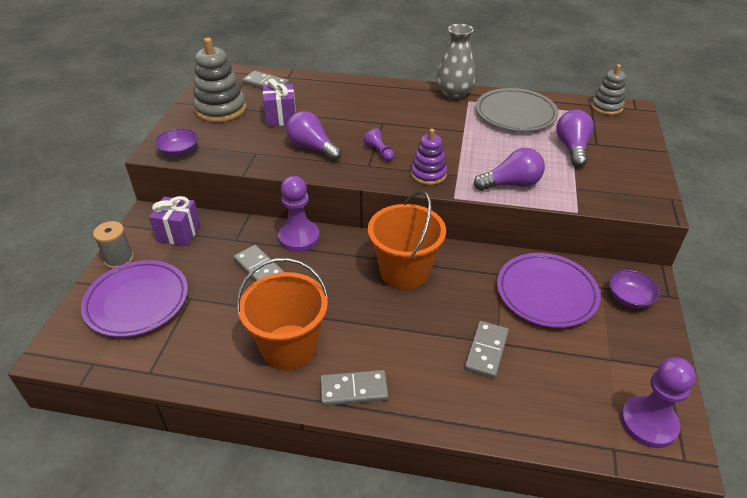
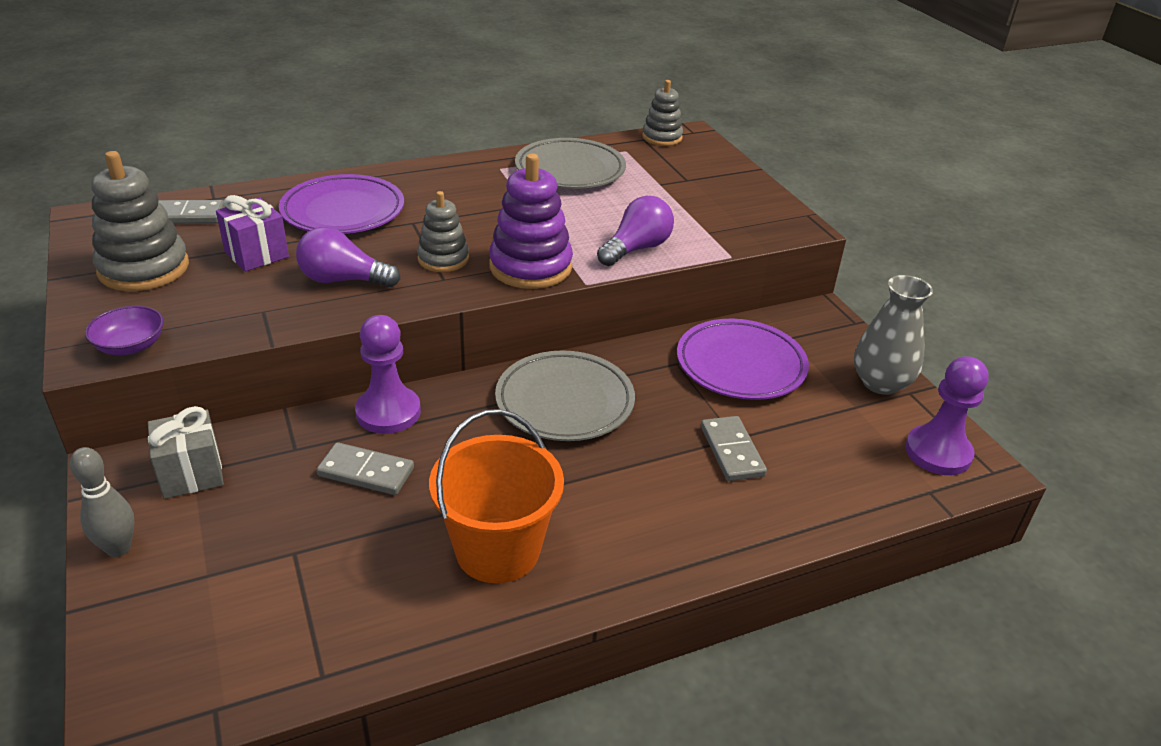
camera: 35 degrees left, 5 degrees down
(119, 259) = (118, 548): grey spool -> grey bowling pin
(137, 301) = (209, 593): purple plate -> purple plate (343, 211)
(179, 233) = (191, 473): purple gift -> grey gift
(354, 390) = (624, 561): grey domino -> none
(379, 152) = (443, 259): purple pawn -> grey stacking toy
(404, 271) = (564, 401): orange bucket -> grey plate
(428, 174) = (530, 267): purple stacking toy -> purple stacking toy, size x1.62
(454, 94) = (474, 164): grey vase -> grey vase (880, 383)
(572, 148) = (666, 191): purple light bulb -> none
(629, 298) = (823, 338): purple bowl -> none

